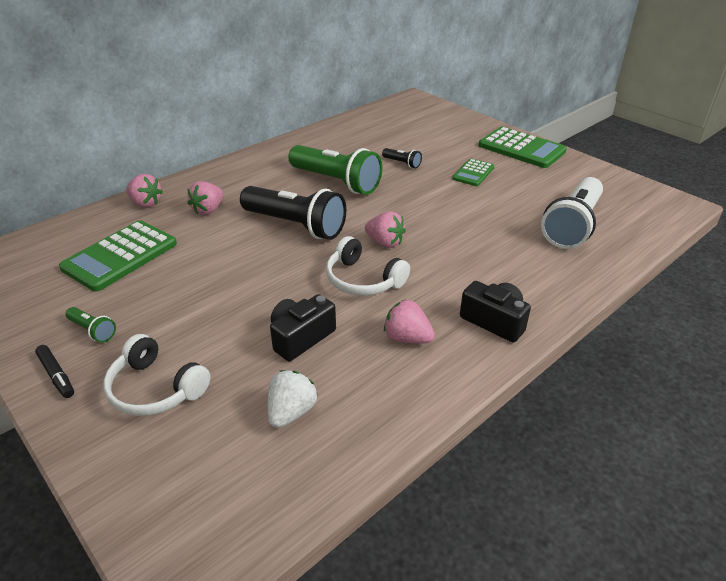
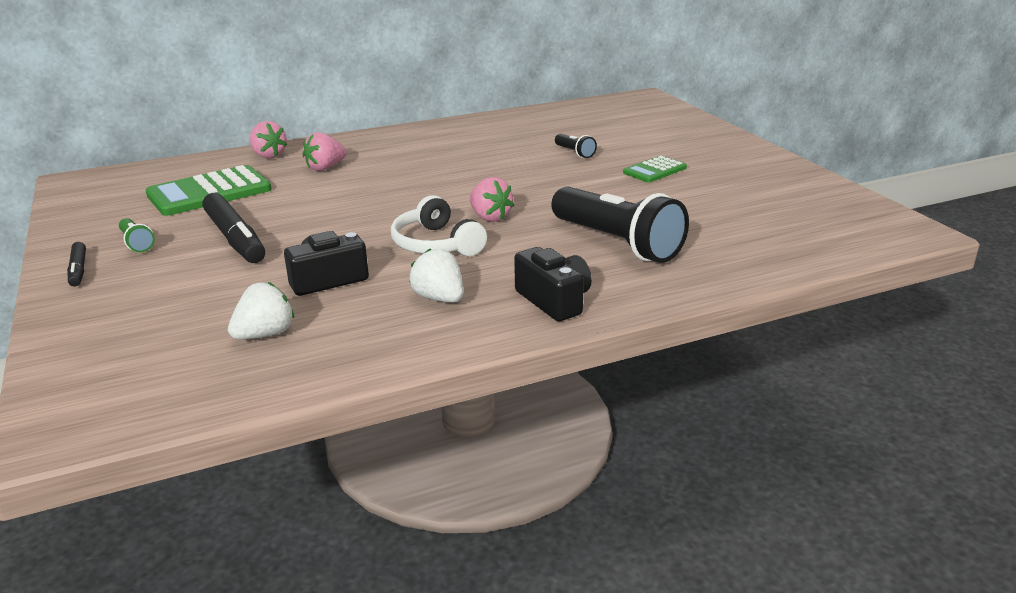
camera: 20 degrees right, 10 degrees down
(155, 389) = (154, 294): white headphones -> none
(184, 306) = (234, 238): none -> black marker
(295, 225) = (404, 191): black flashlight -> black flashlight (617, 243)
(336, 182) = (483, 160): green flashlight -> none
(407, 338) = (439, 298): pink strawberry -> white strawberry
(521, 148) = (740, 155): green calculator -> none
(572, 226) = (737, 232): white flashlight -> none

